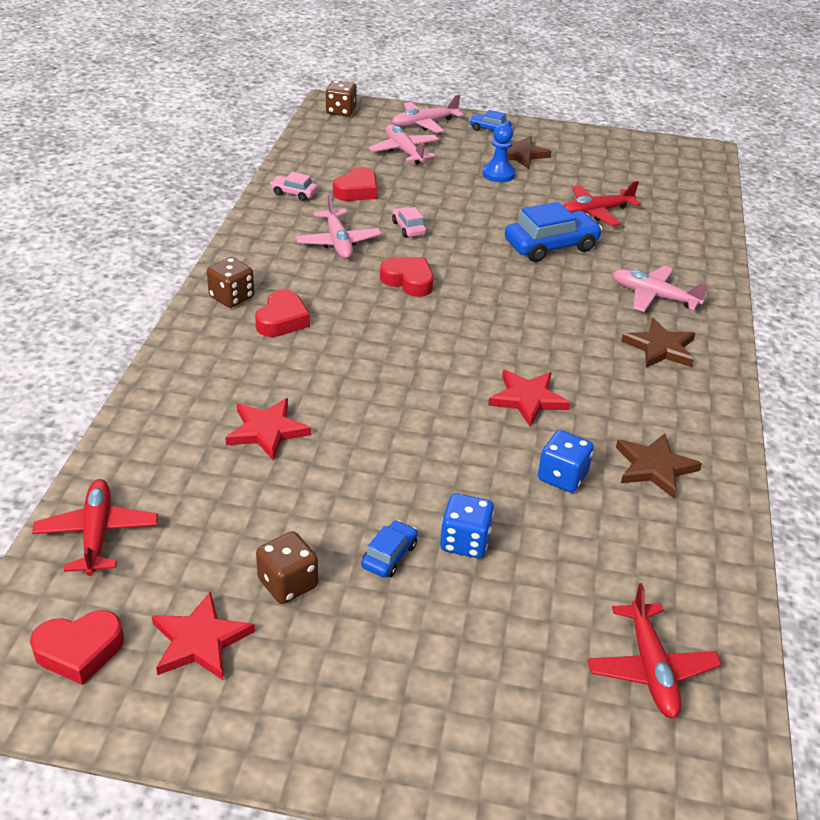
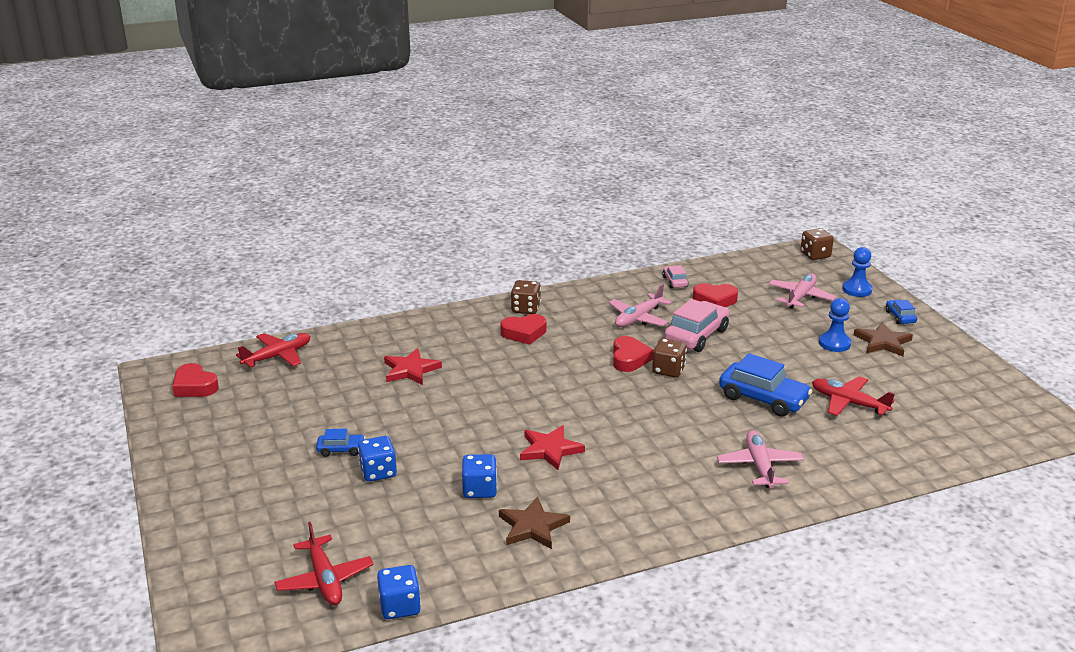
camera: 60 degrees right, 10 degrees down
(200, 641) = (226, 416): red star -> none
(288, 583) = (289, 425): brown dice -> brown dice (668, 370)
(408, 228) = (696, 336): pink car -> pink car, size x1.96
(424, 124) = (857, 290): pink plane -> blue pawn
(651, 669) = (325, 580): red plane -> red plane turned 75 degrees counterclockwise
(660, 348) = (689, 489): brown star -> none
(735, 621) = (400, 606): none -> blue dice

